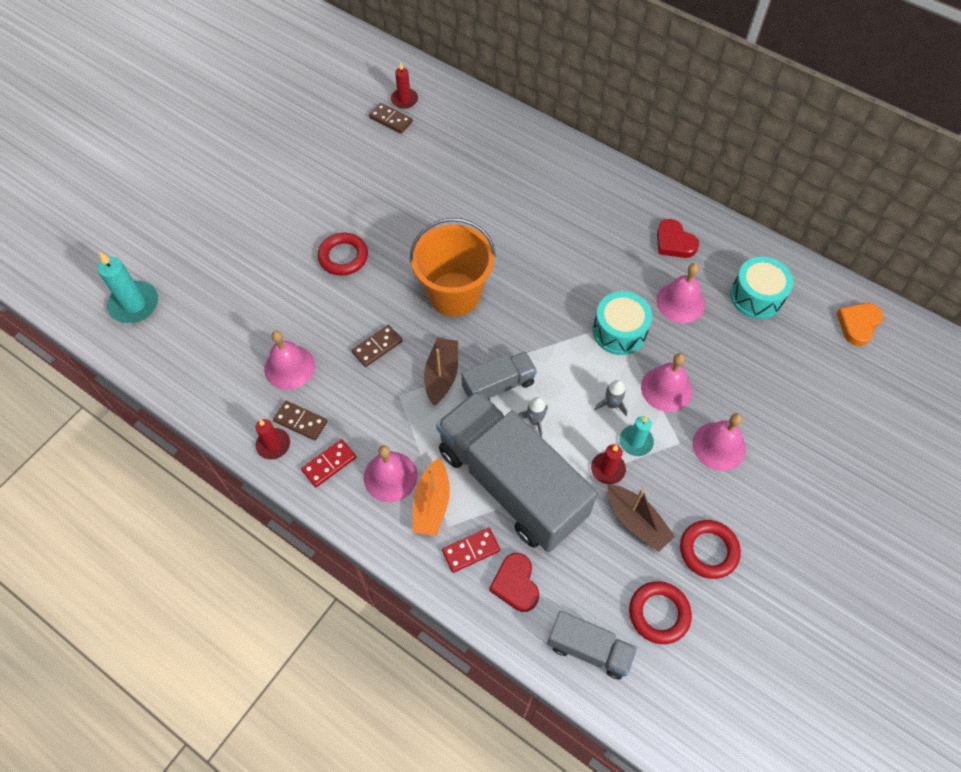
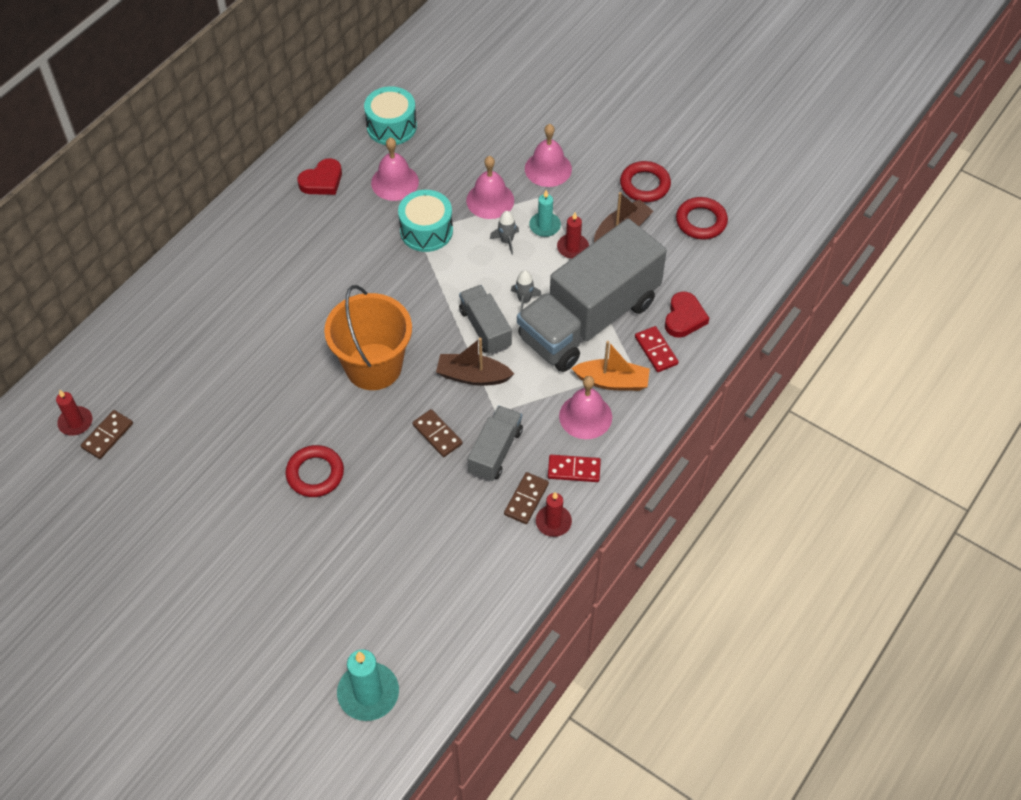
camera: 90 degrees left, 5 degrees down
(289, 367) = (460, 516): pink bell -> none
(329, 464) = (574, 469): red domino -> red domino turned 45 degrees counterclockwise
(515, 584) = (684, 318): red heart -> red heart turned 60 degrees counterclockwise
(589, 649) = (734, 269): grey truck -> grey truck (495, 452)
(858, 324) = (426, 61): orange heart -> none

